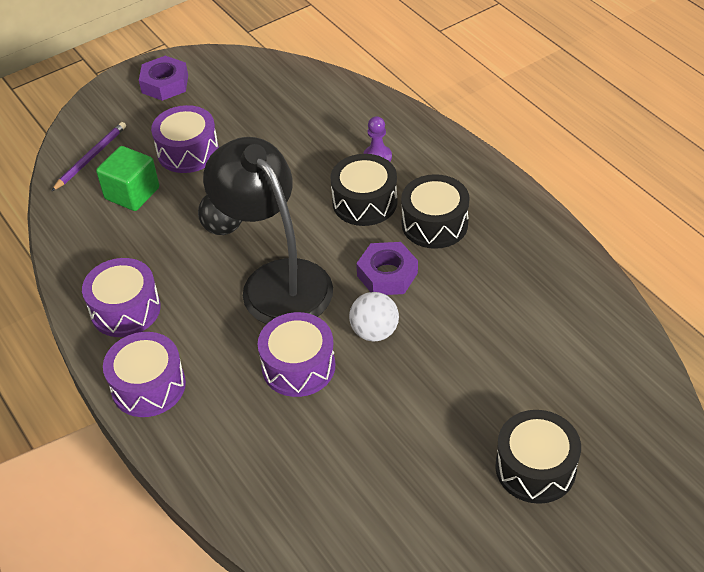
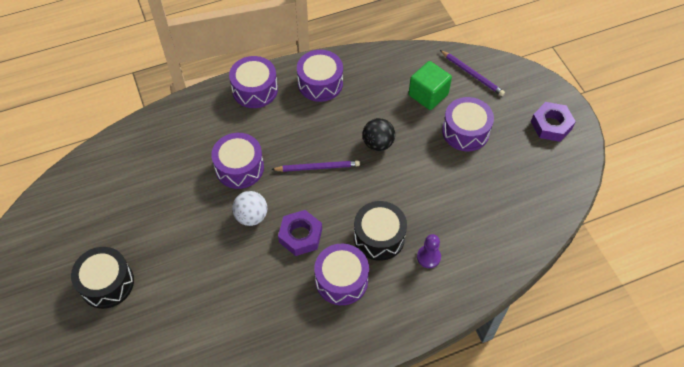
camera: 100 degrees right, 10 degrees up
(276, 280) = (317, 167): black lamp -> purple pencil
(434, 224) = (341, 280): black drum -> purple drum

